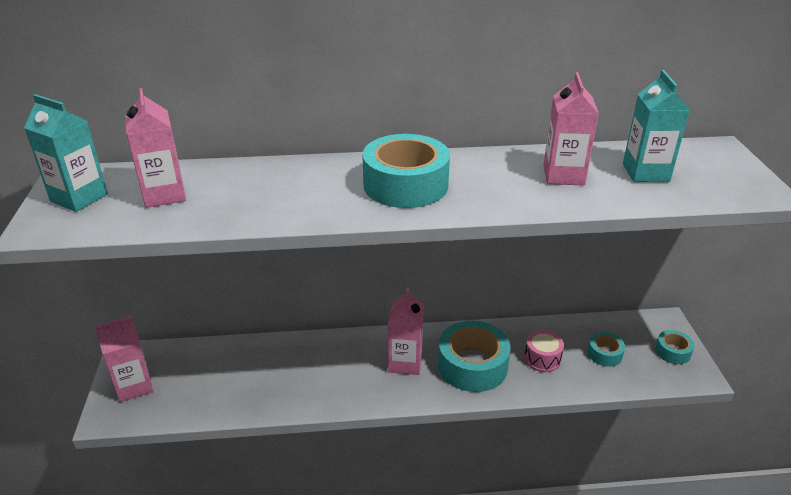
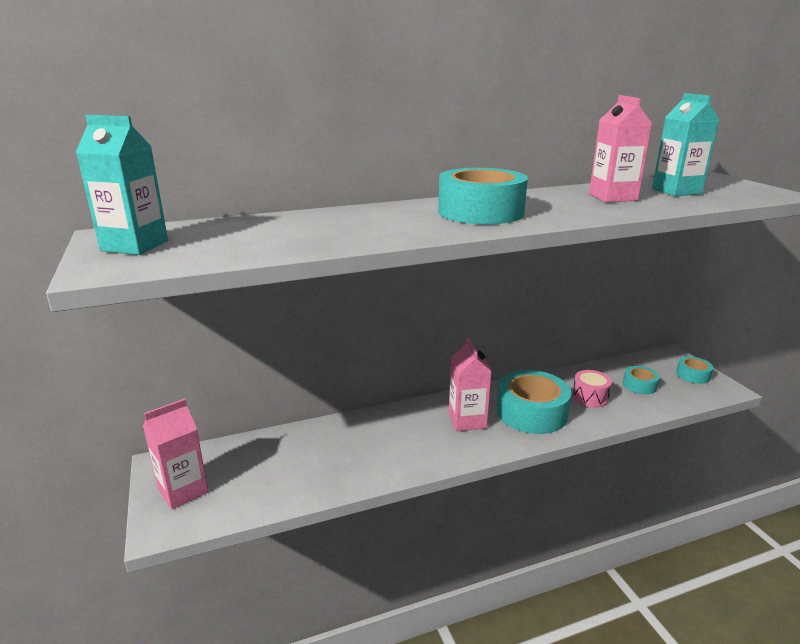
camera: 15 degrees left, 10 degrees down
(164, 195) = (235, 236): pink carton -> none

